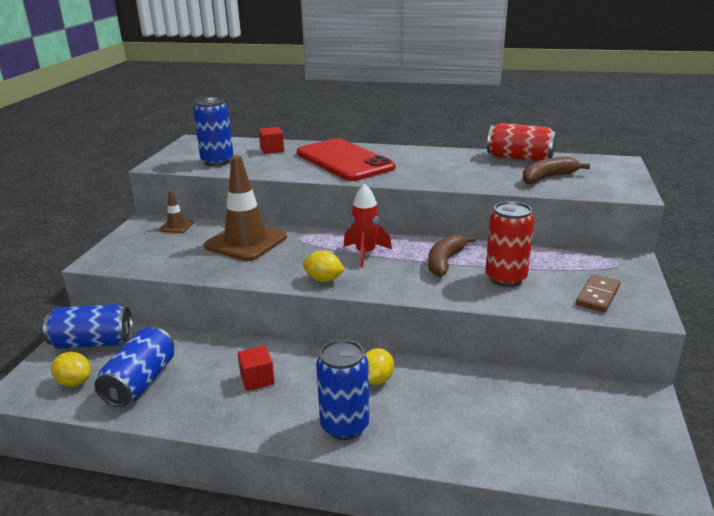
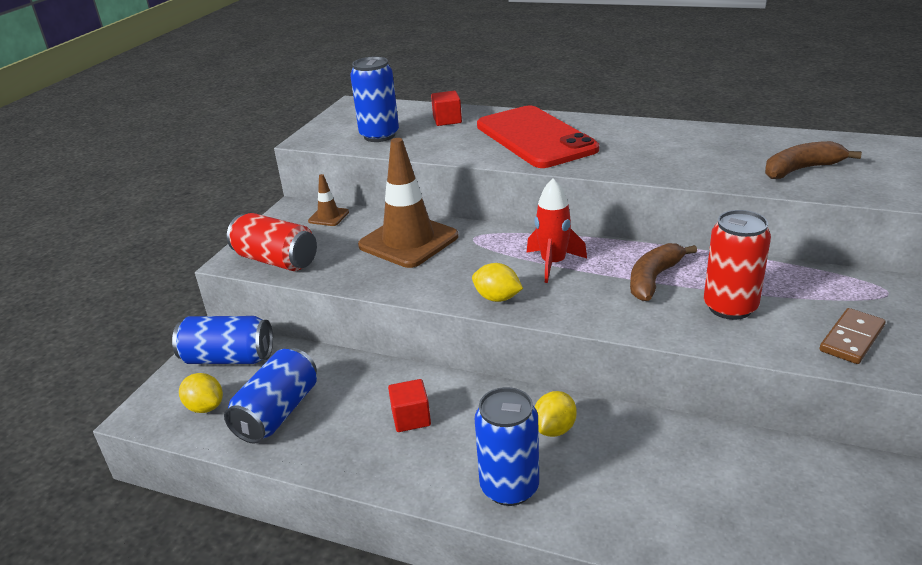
camera: 10 degrees right, 5 degrees up
(519, 158) = (766, 138): red can -> red can (276, 260)

